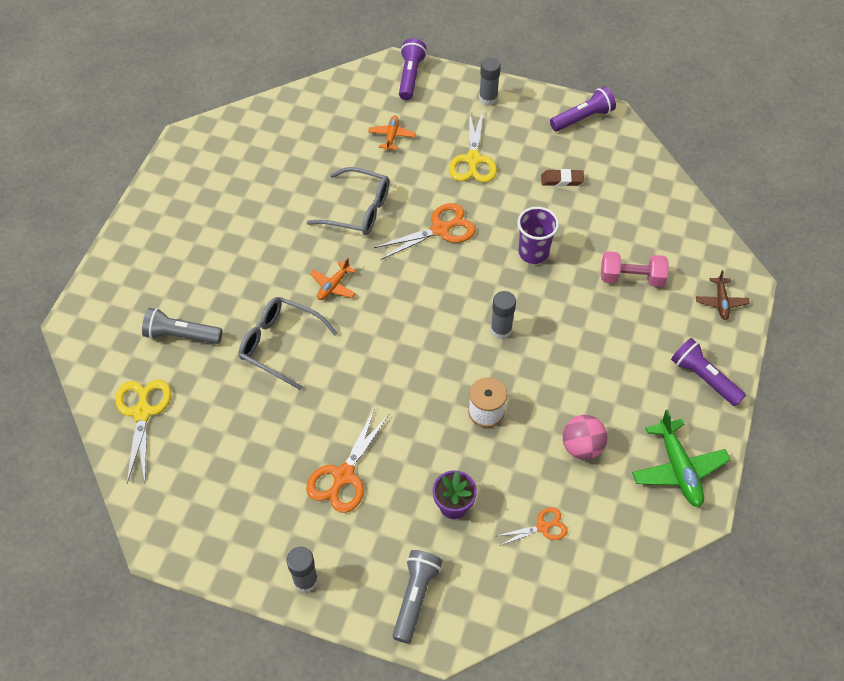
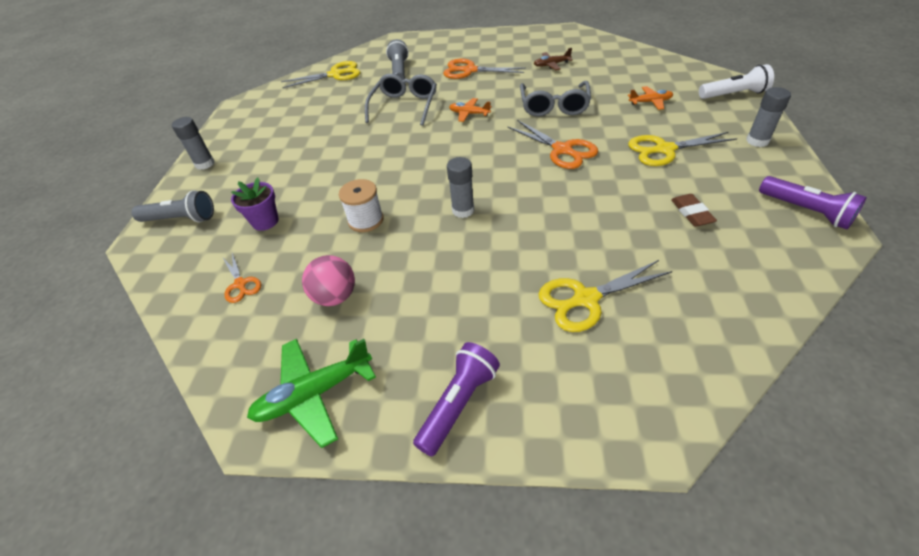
camera: 80 degrees right, 10 degrees down
(343, 476) = (292, 159): orange scissors -> orange scissors (469, 70)
(410, 76) = (733, 94): purple flashlight -> white flashlight
(533, 253) = (572, 212): purple cup -> none
(631, 278) = (585, 299): pink dumbbell -> yellow scissors
(721, 302) = (599, 407): brown plane -> brown plane (551, 65)

